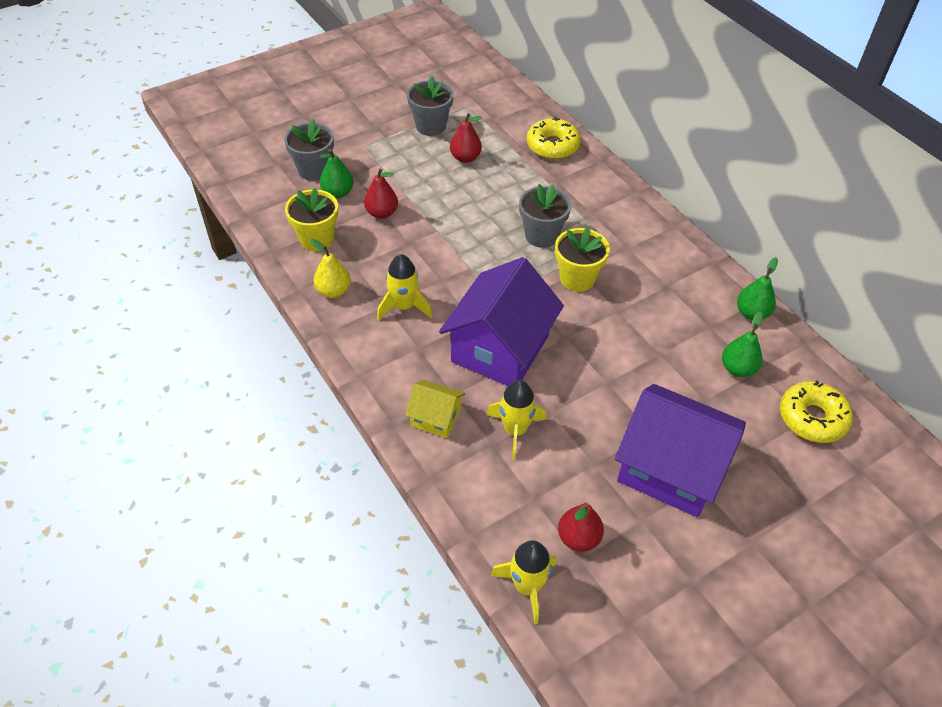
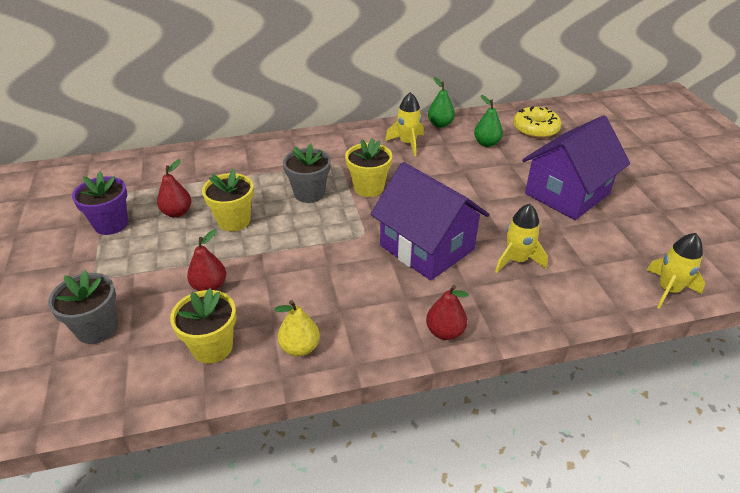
camera: 70 degrees left, 10 degrees down
(338, 193) = (152, 315): green pear -> none
(404, 306) = (349, 297): yellow rocket -> yellow rocket (407, 143)
(431, 126) = (111, 224): grey flower pot -> purple flower pot
(435, 418) = (492, 305): yellow house -> none
(472, 197) = (234, 221): none -> yellow flower pot
(552, 146) = (206, 161): yellow donut -> none
(578, 538) = (624, 252): red pear -> red pear (445, 332)

